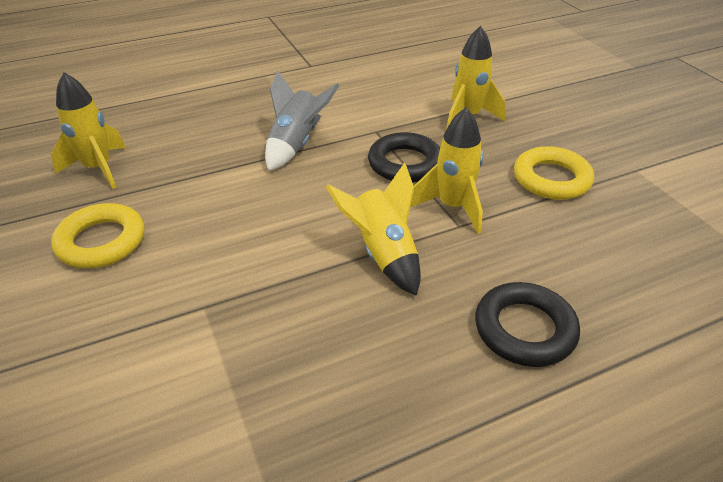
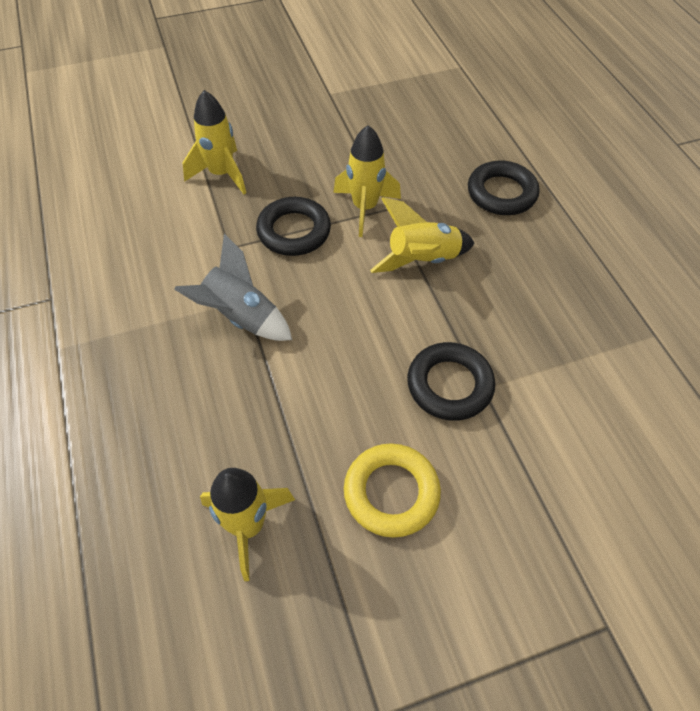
camera: 85 degrees left, 15 degrees up
(211, 279) = (449, 385): none -> black ring
(551, 179) = (334, 141): yellow ring -> none

